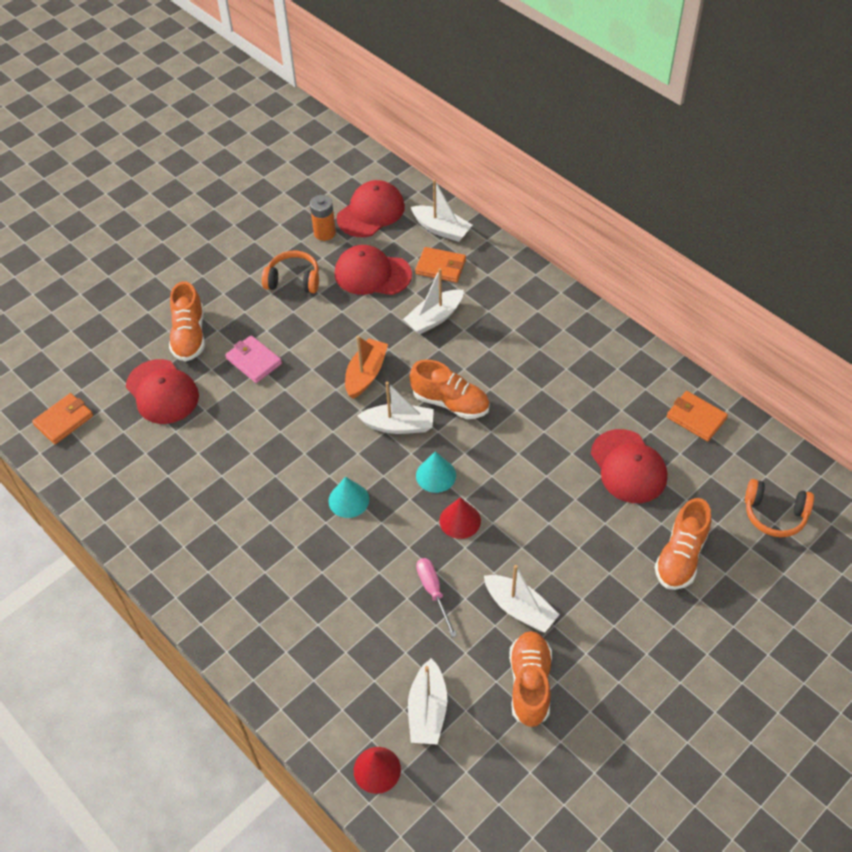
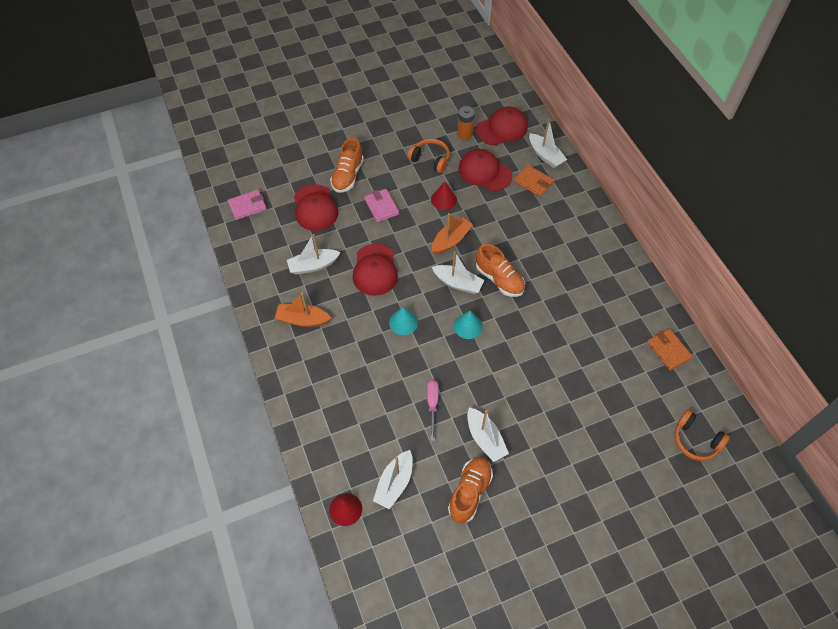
camera: 20 degrees right, 5 degrees up
(64, 420) = (247, 206): orange wallet -> pink wallet
(209, 544) = (302, 320): none -> orange boat
(434, 318) = (513, 216): white boat -> white boat (313, 265)
(460, 520) = (471, 363): red cone -> red cone (443, 199)
(628, 466) = (604, 368): red cap -> red cap (375, 270)
(680, 556) = (613, 445): orange shoe -> none

